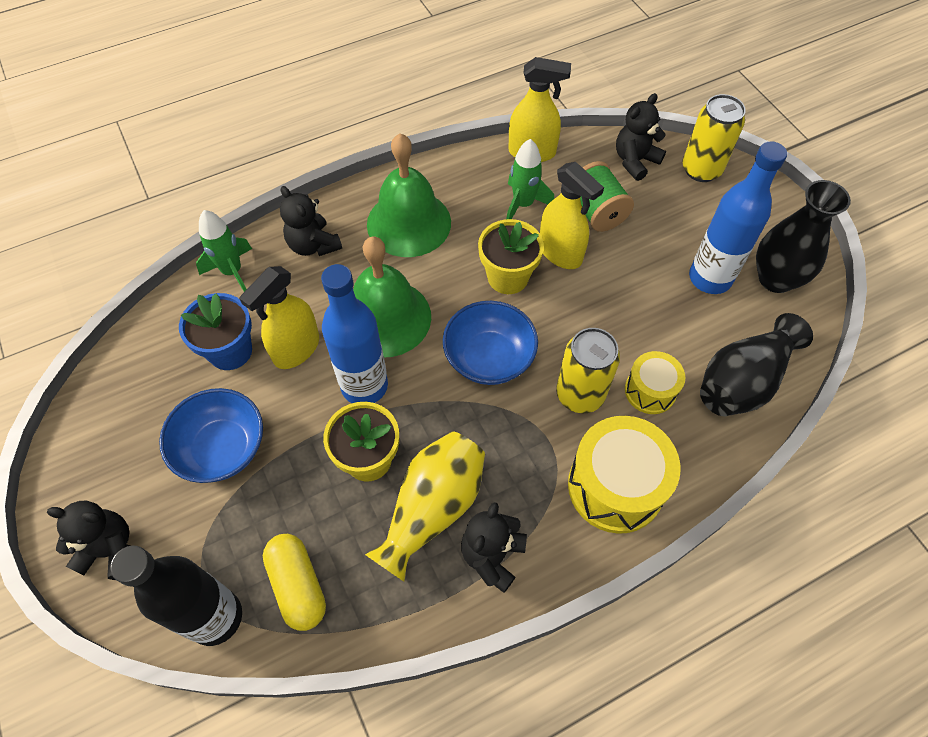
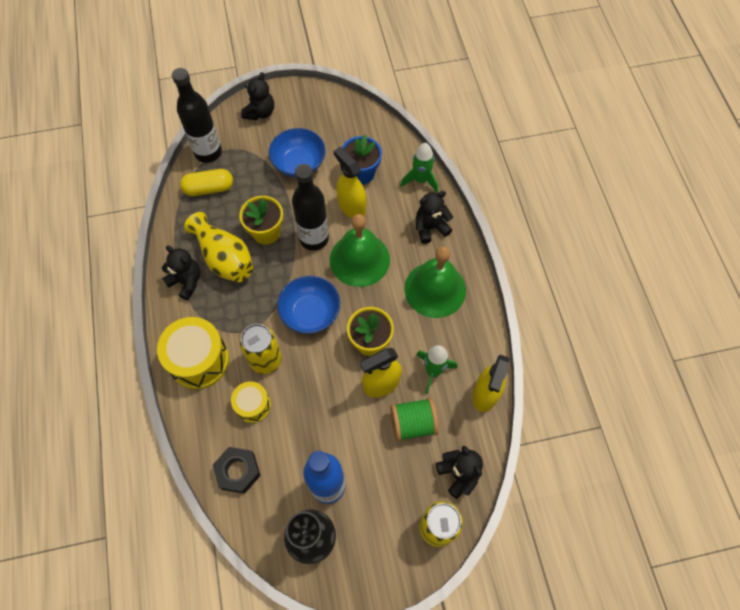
camera: 105 degrees right, 5 degrees up
(364, 386) = (314, 238): blue bottle -> black bottle
(743, 381) = (238, 471): black vase -> black nut

